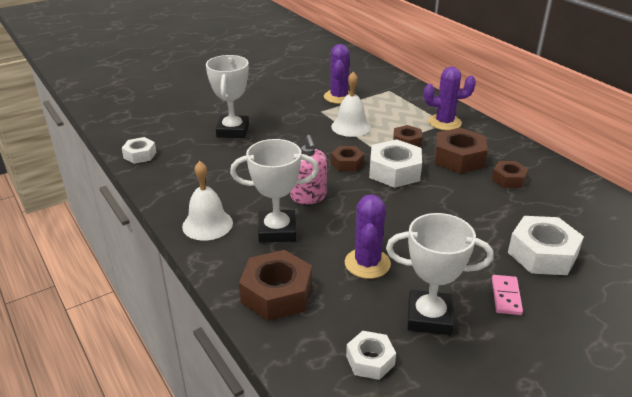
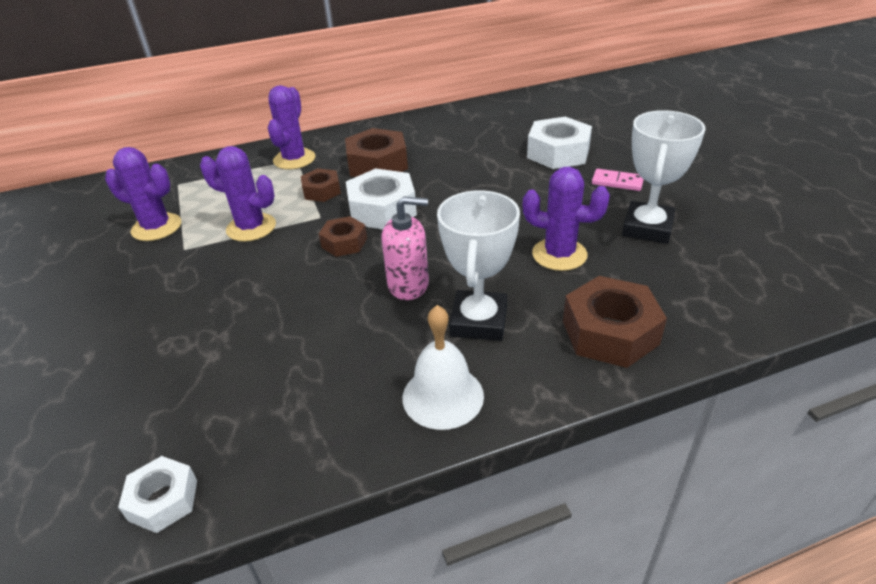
camera: 75 degrees left, 5 degrees up
(233, 131) = (169, 351): white trophy -> none
(351, 126) = (251, 227): white bell -> purple cactus
(370, 360) = (714, 273): white nut -> none
(508, 179) = (432, 145): brown nut -> none

